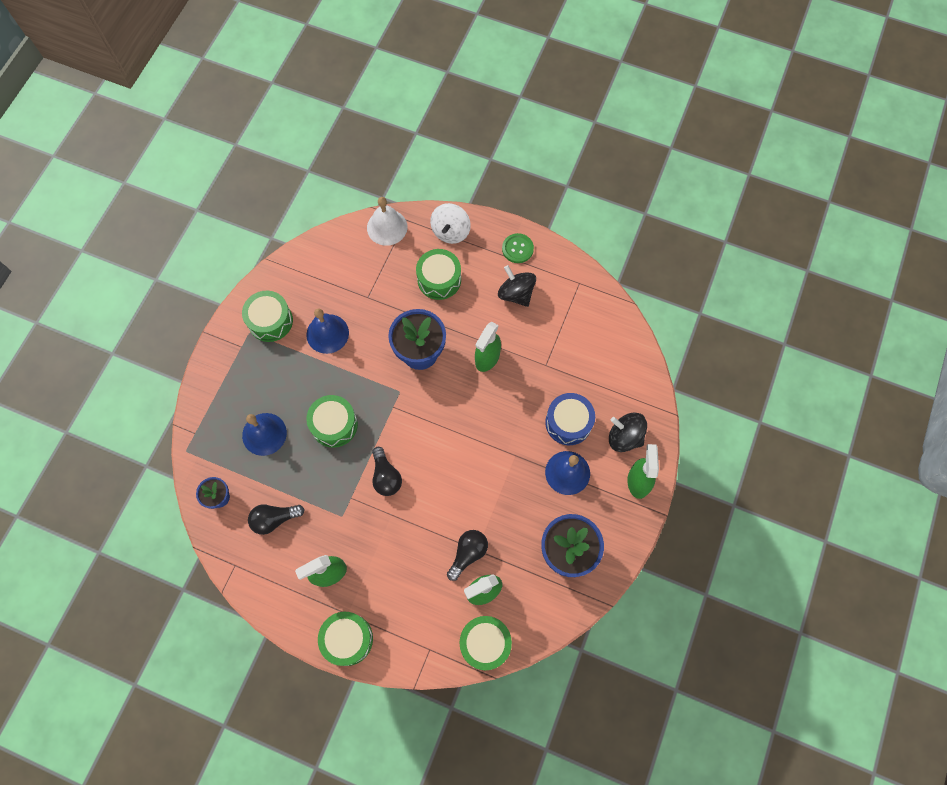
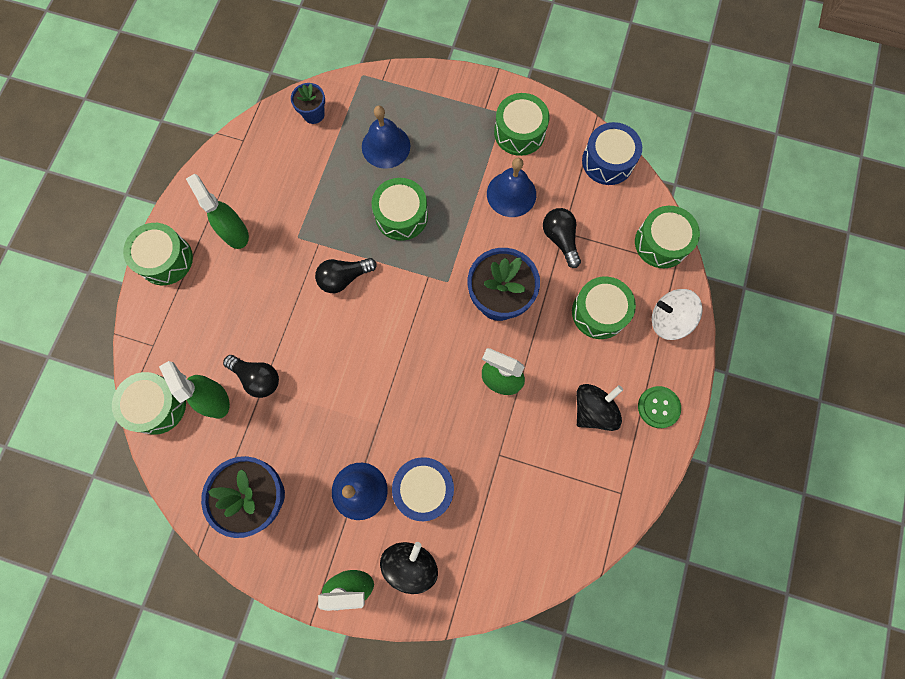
camera: 85 degrees right, 5 degrees up
(274, 519) = (292, 170): black light bulb -> black light bulb (560, 239)
(309, 256) = (607, 161): none -> blue drum
(387, 227) = (661, 243): white bell -> green drum

